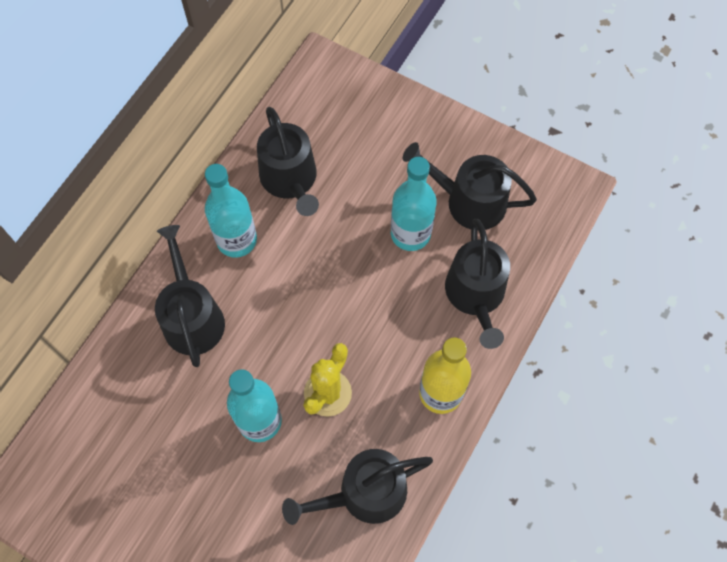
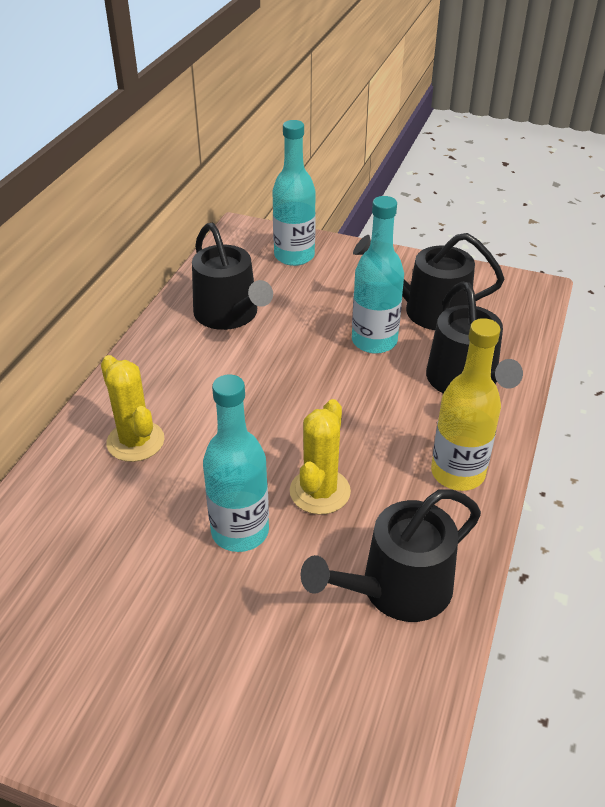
camera: 10 degrees left, 25 degrees down
(192, 317) = (135, 441): black watering can -> yellow cactus
(237, 240) = (178, 368): turquoise bottle -> turquoise bottle (294, 256)

